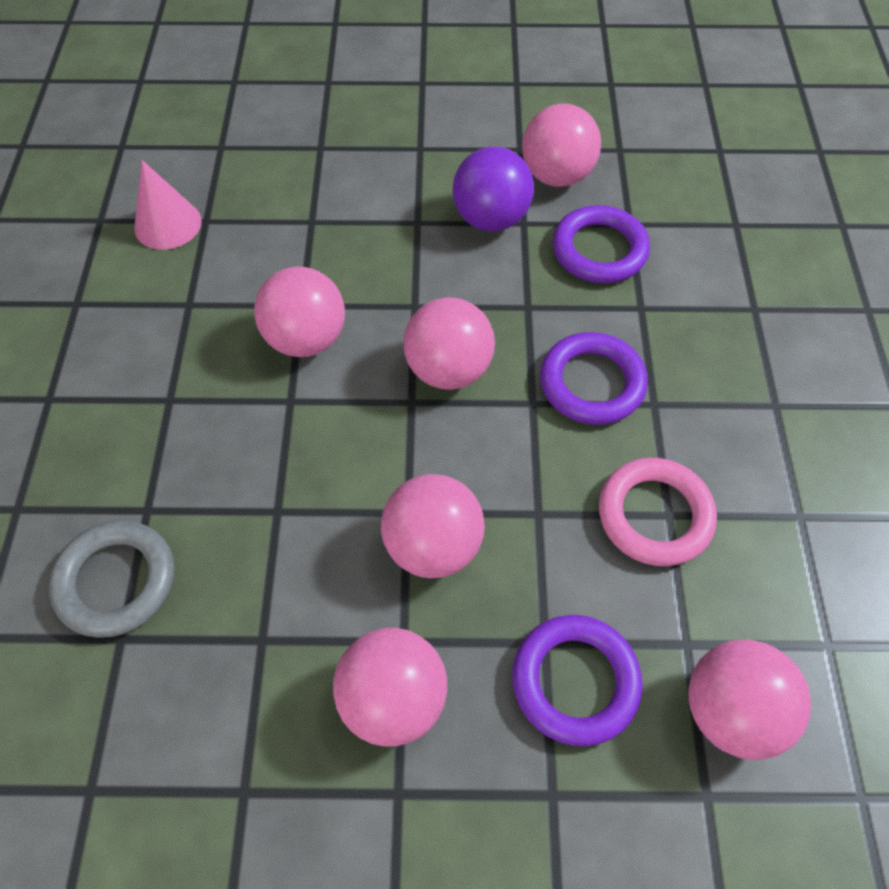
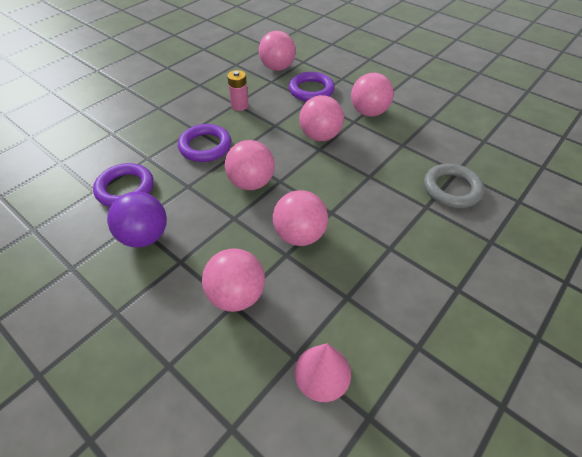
camera: 140 degrees left, 10 degrees down
(556, 176) = (82, 237): pink ball -> pink ball (236, 295)
(654, 515) = (239, 106): pink ring -> pink battery

